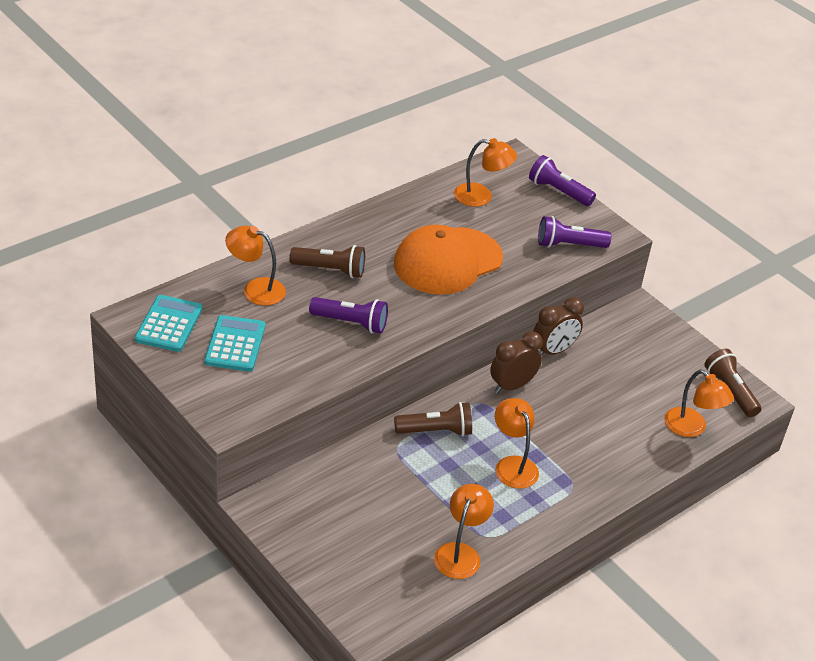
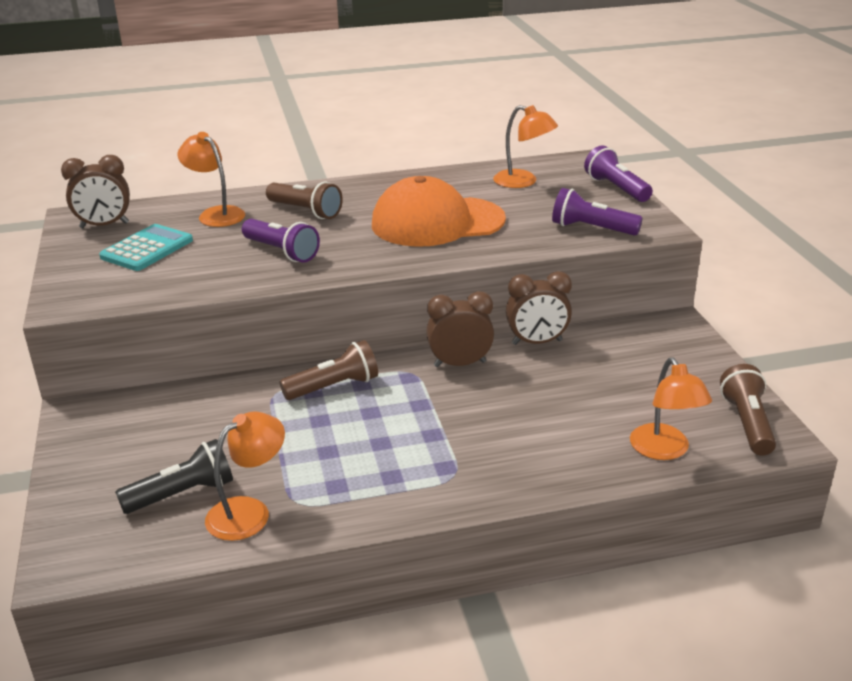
camera: 30 degrees right, 10 degrees down
(169, 324) = (104, 225): turquoise calculator -> brown clock
(403, 553) = (183, 494): none -> black flashlight
(436, 431) = (334, 387): brown flashlight -> brown flashlight turned 45 degrees counterclockwise
(513, 465) = (395, 437): orange lamp -> none

